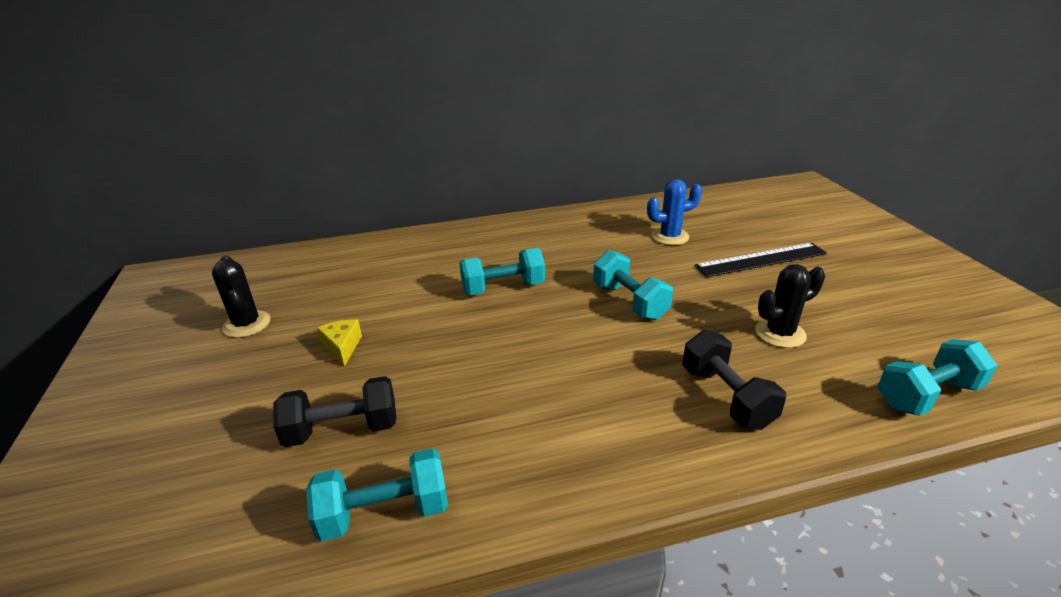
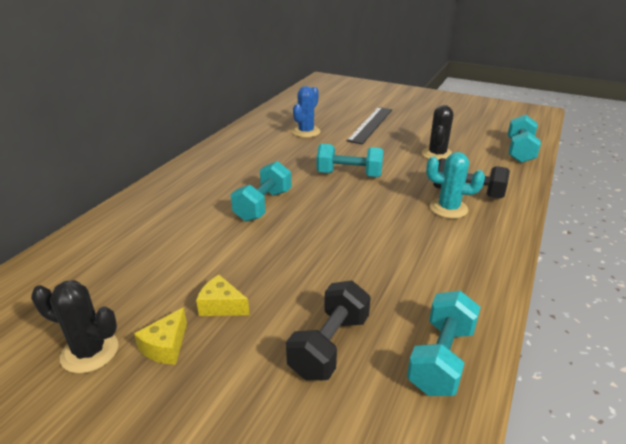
camera: 50 degrees left, 0 degrees up
(276, 350) = (166, 346): none -> yellow cheese
(666, 398) = (448, 208): none -> turquoise cactus

